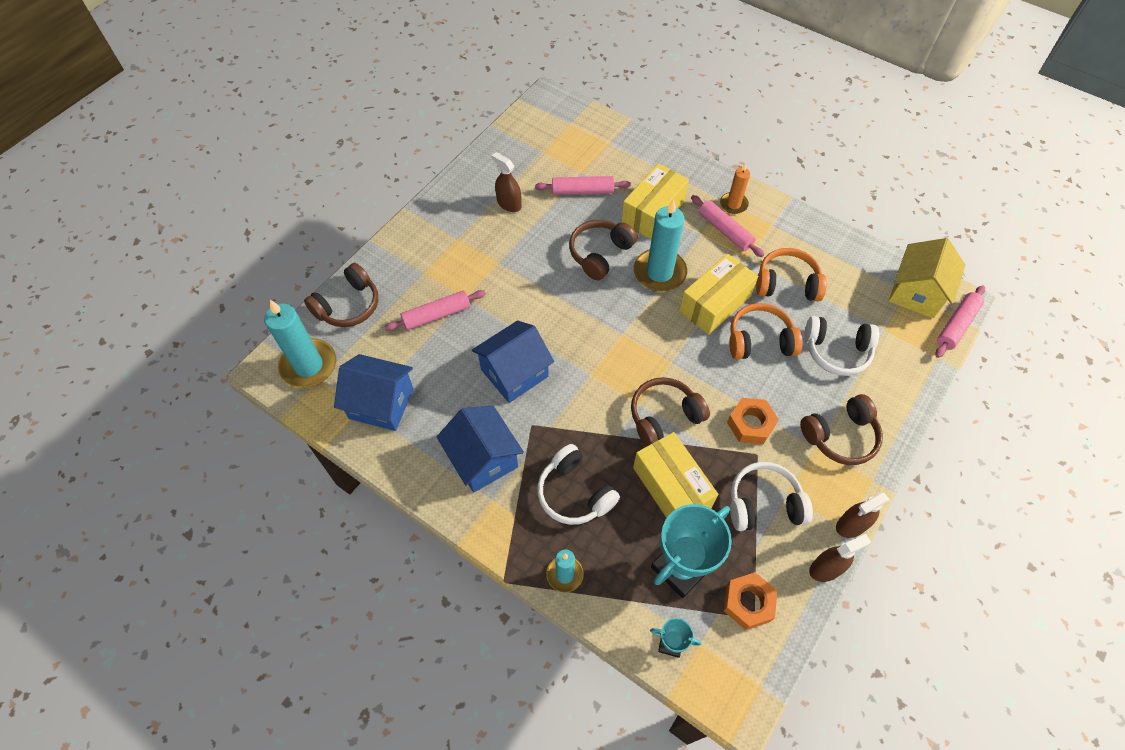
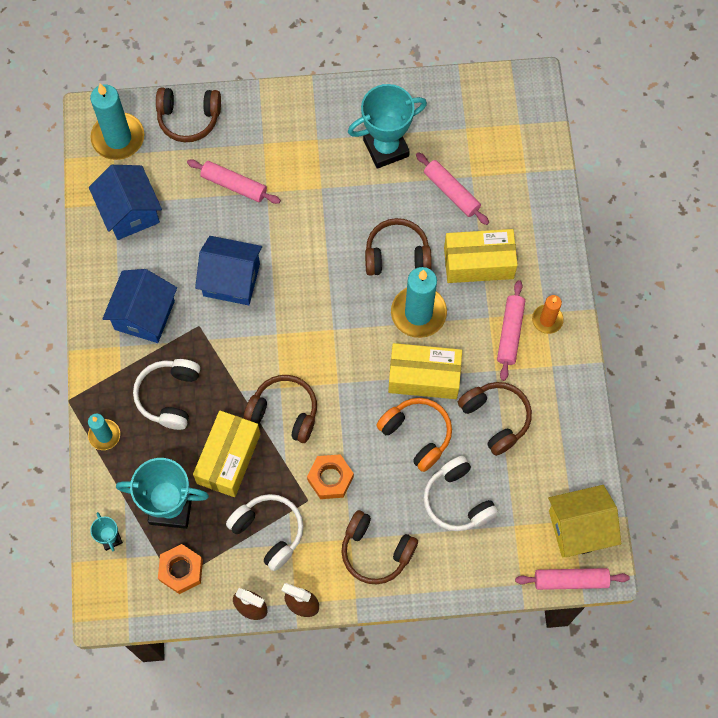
camera: 50 degrees right, 10 degrees up
(509, 204) = (386, 148): brown spray bottle -> turquoise trophy
(787, 284) = (495, 419): orange headphones -> brown headphones

